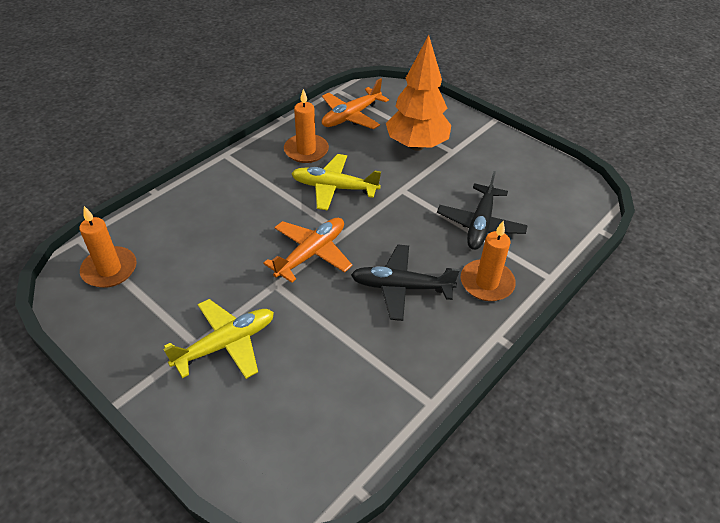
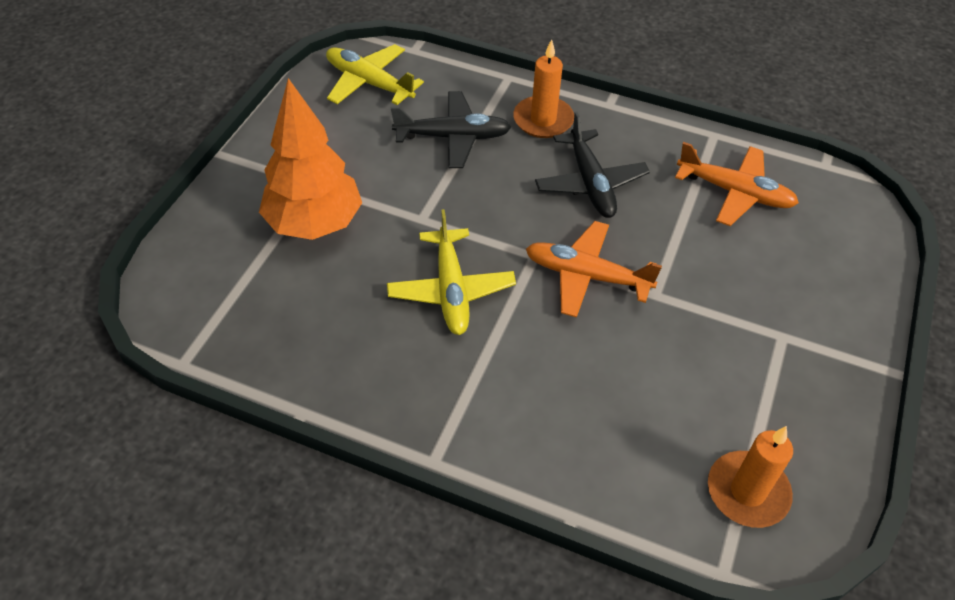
camera: 110 degrees left, 5 degrees up
(226, 344) = (763, 307): yellow plane -> yellow plane (369, 83)
(306, 150) = (378, 351): orange candle -> none
(351, 116) = (262, 320): orange plane -> orange plane (735, 192)

